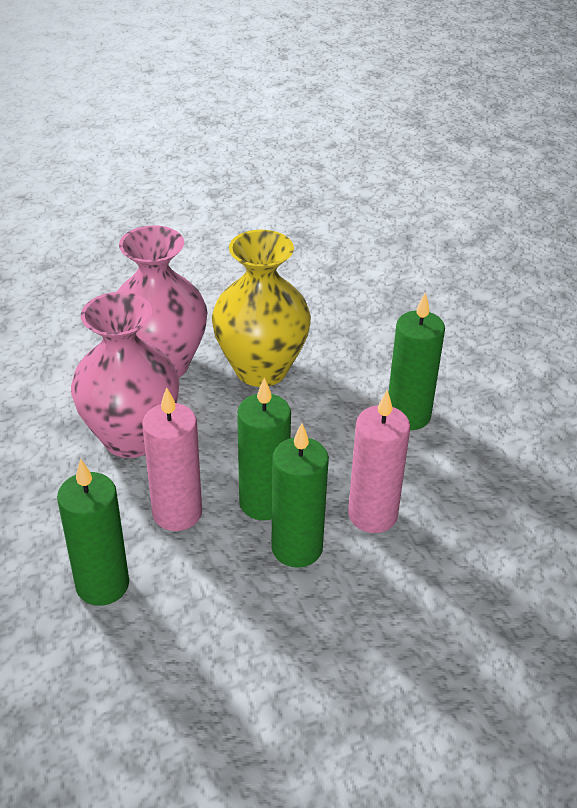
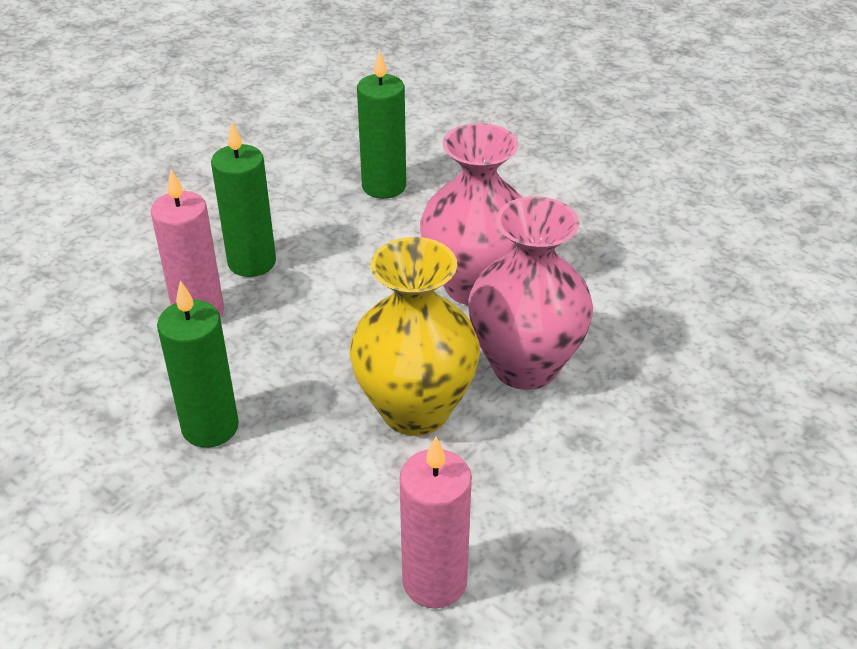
camera: 150 degrees right, 0 degrees up
(177, 513) = (373, 247): pink candle -> pink candle (434, 581)
(263, 503) = (306, 283): green candle -> none

